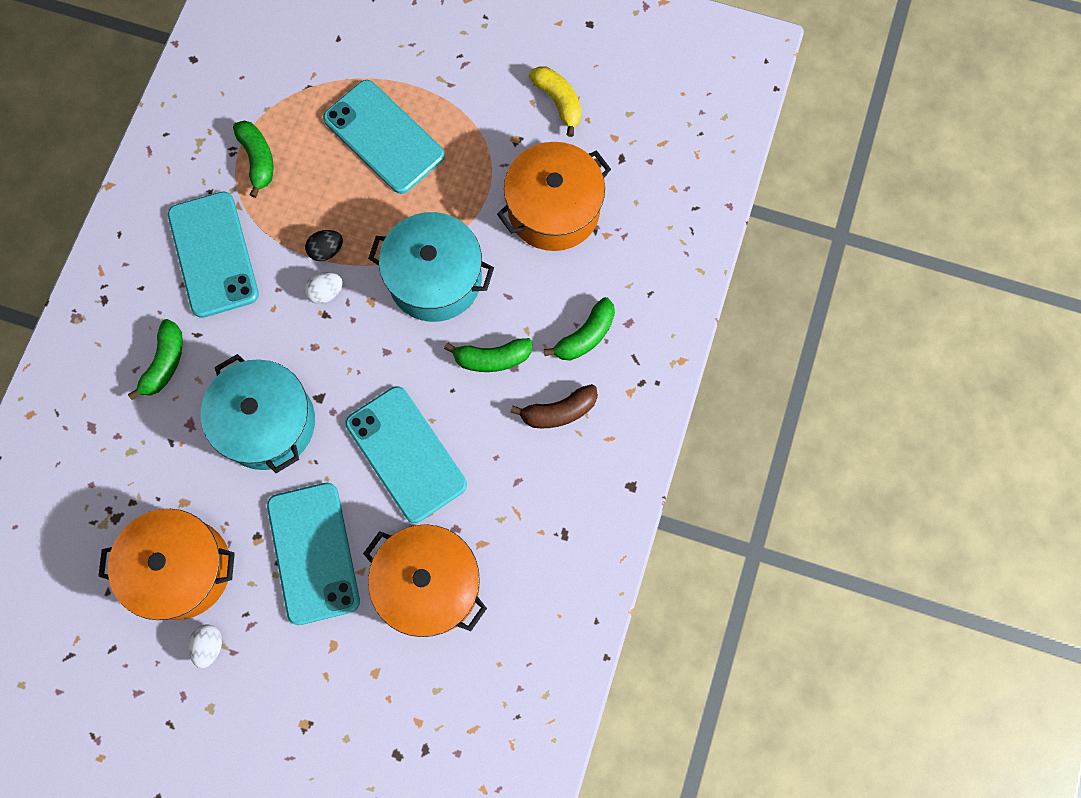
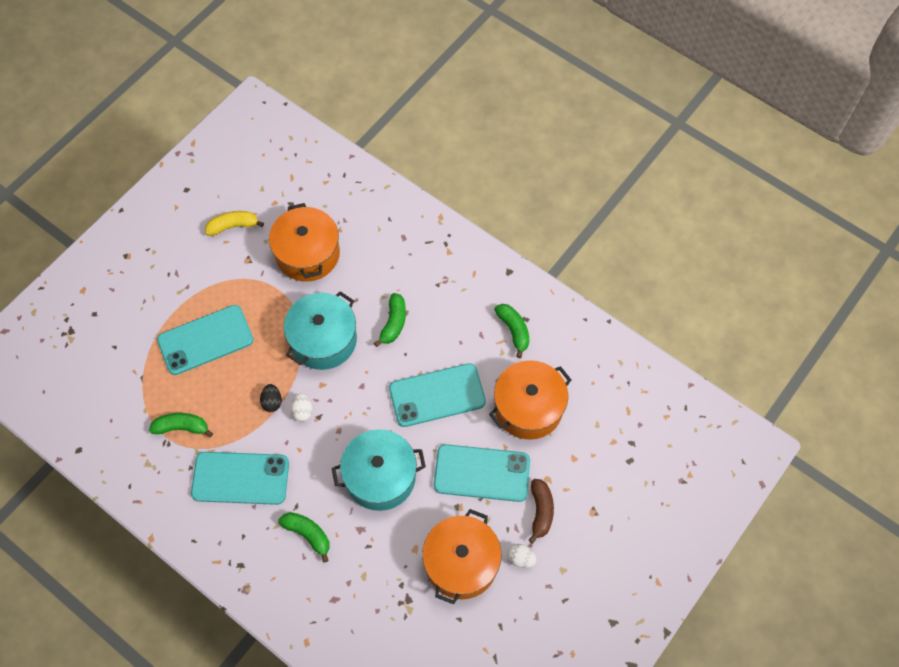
camera: 70 degrees left, 10 degrees down
(559, 411) = (445, 296): brown banana -> brown banana (541, 511)
(585, 336) = (401, 264): green banana -> green banana (513, 330)

